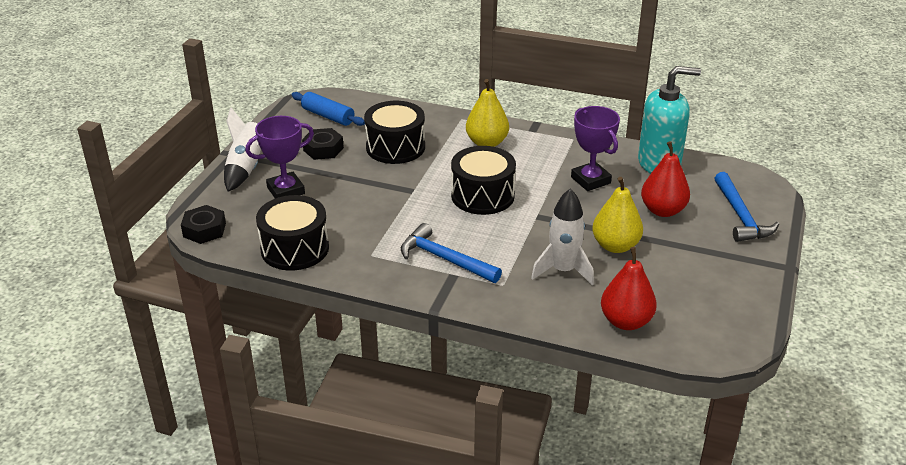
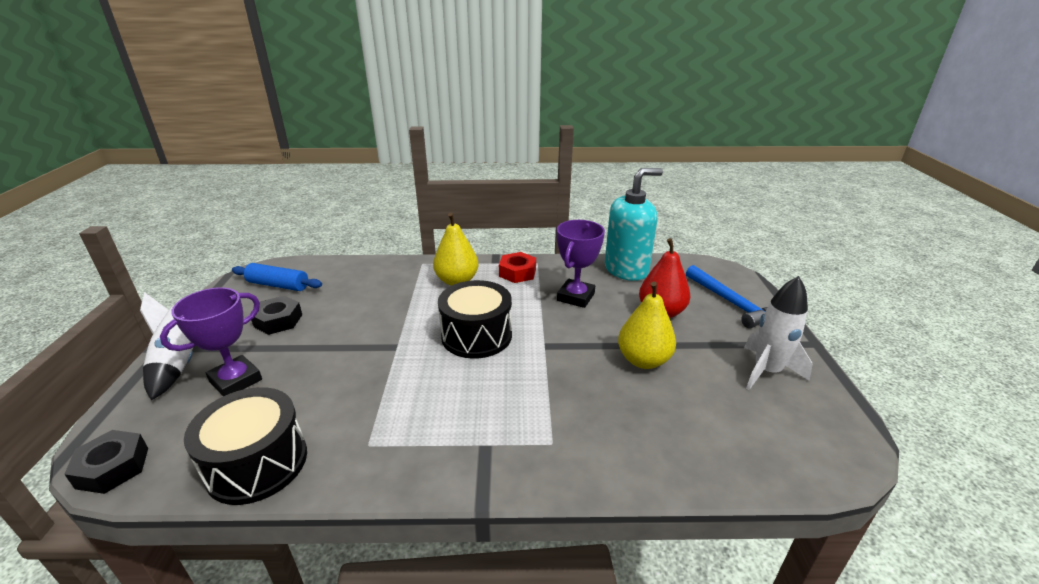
camera: 20 degrees left, 5 degrees down
(395, 147) = (362, 303): black drum -> none
(445, 259) = (465, 425): blue hammer -> none
(548, 145) = (517, 272): none -> red nut
(563, 270) = (609, 405): white rocket -> white rocket (766, 371)
(590, 180) = (576, 297): purple trophy -> purple trophy turned 75 degrees clockwise
(626, 321) = (719, 455): red pear -> none

